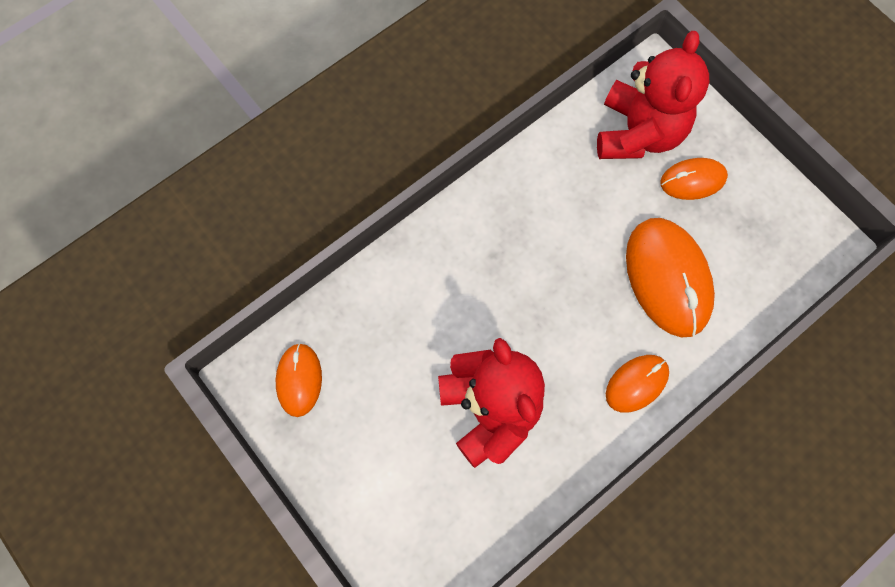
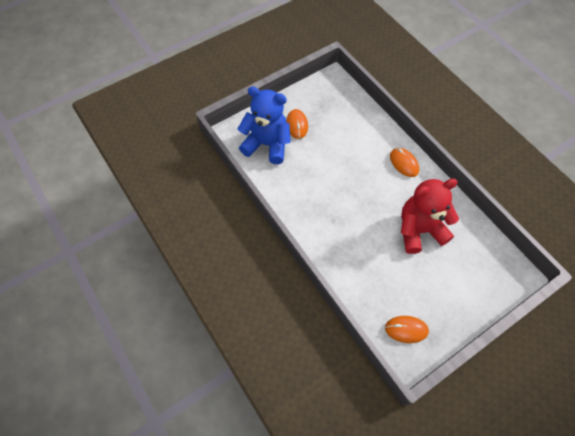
camera: 85 degrees left, 10 degrees down
(638, 133) = (267, 144): red teddy bear -> blue teddy bear
(668, 278) = (349, 143): orange mouse -> none

